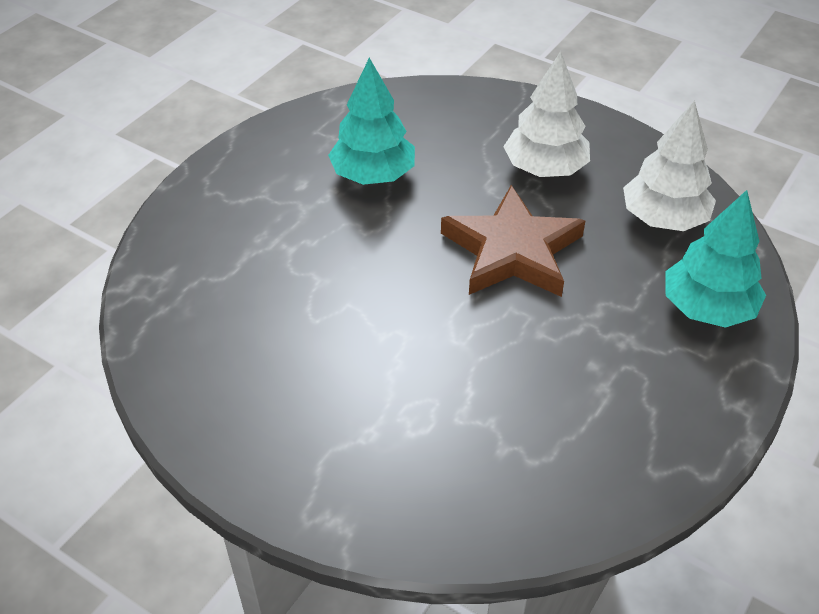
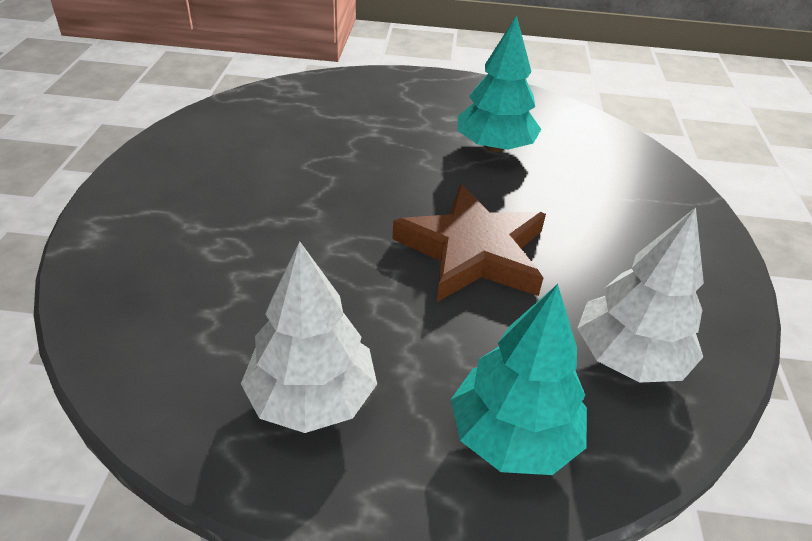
camera: 60 degrees right, 5 degrees down
(545, 169) = (611, 244): white tree -> white tree (312, 398)

